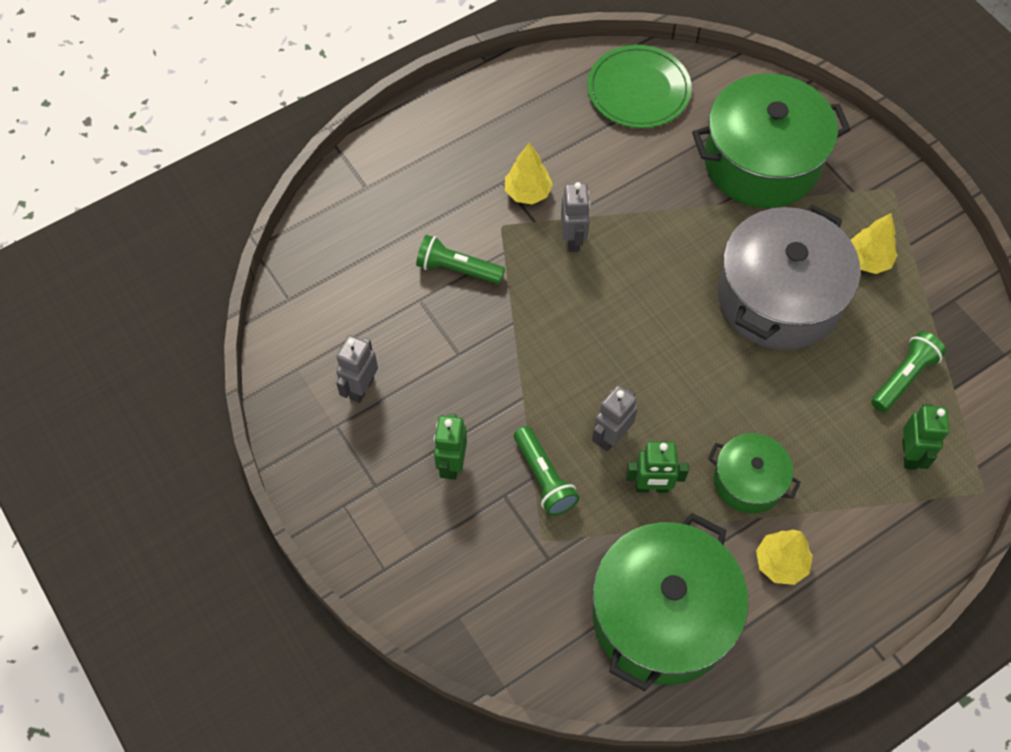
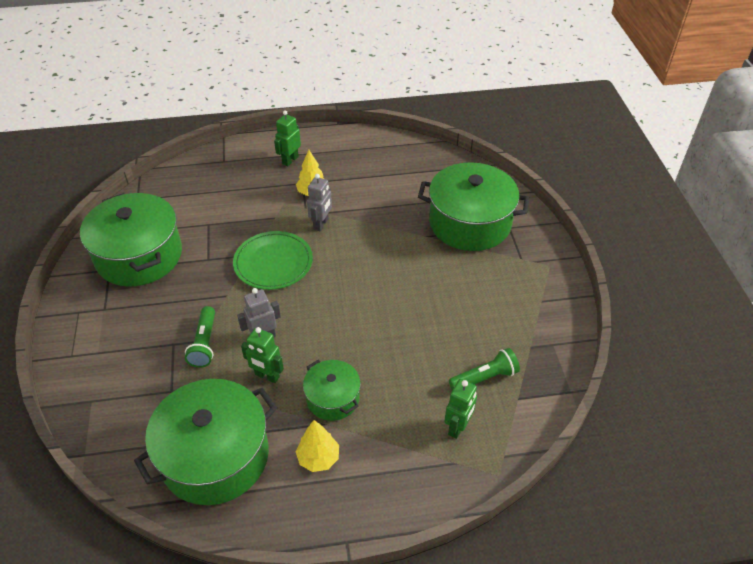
camera: 25 degrees right, 15 degrees down
(361, 388) = (139, 256): grey robot -> green pot
(451, 464) = (156, 314): green robot -> green robot (290, 160)
(457, 269) = (242, 216): green flashlight -> none
(638, 90) = (417, 163): green plate -> green plate (273, 263)
(779, 297) = (429, 299): grey pot -> none
(867, 260) = (505, 300): yellow tree -> none

